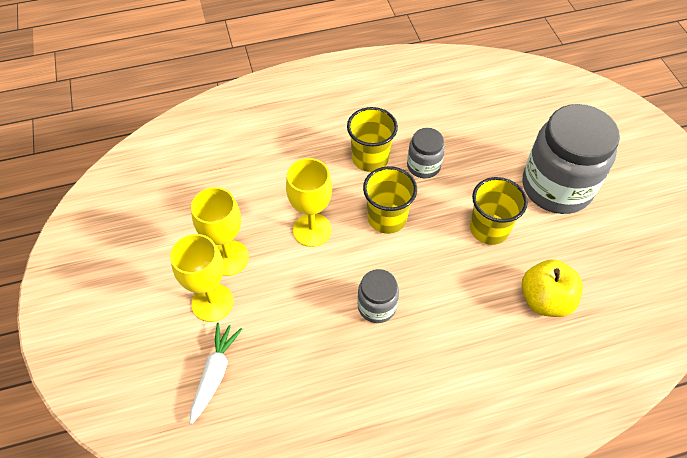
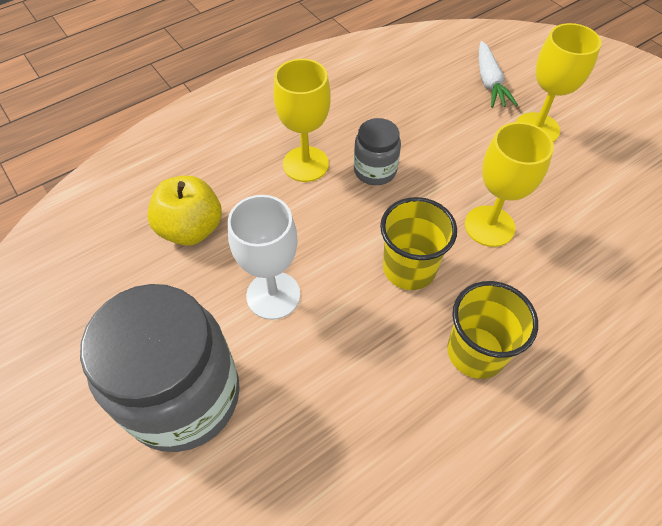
camera: 160 degrees right, 0 degrees up
(229, 258) = (556, 170): yellow goblet -> yellow goblet (305, 164)
(423, 166) = (393, 365): grey jar -> none
(489, 229) = (273, 295): yellow cup -> white goblet

